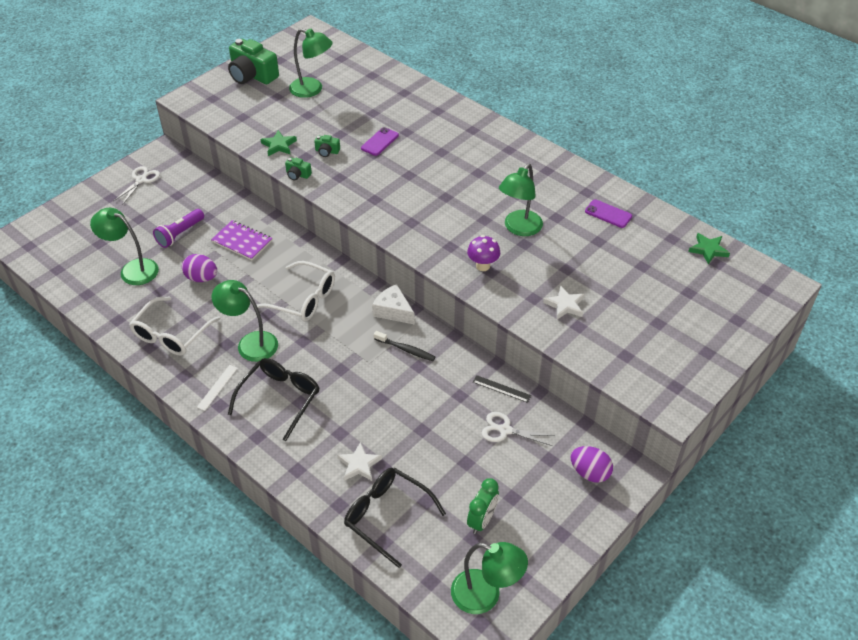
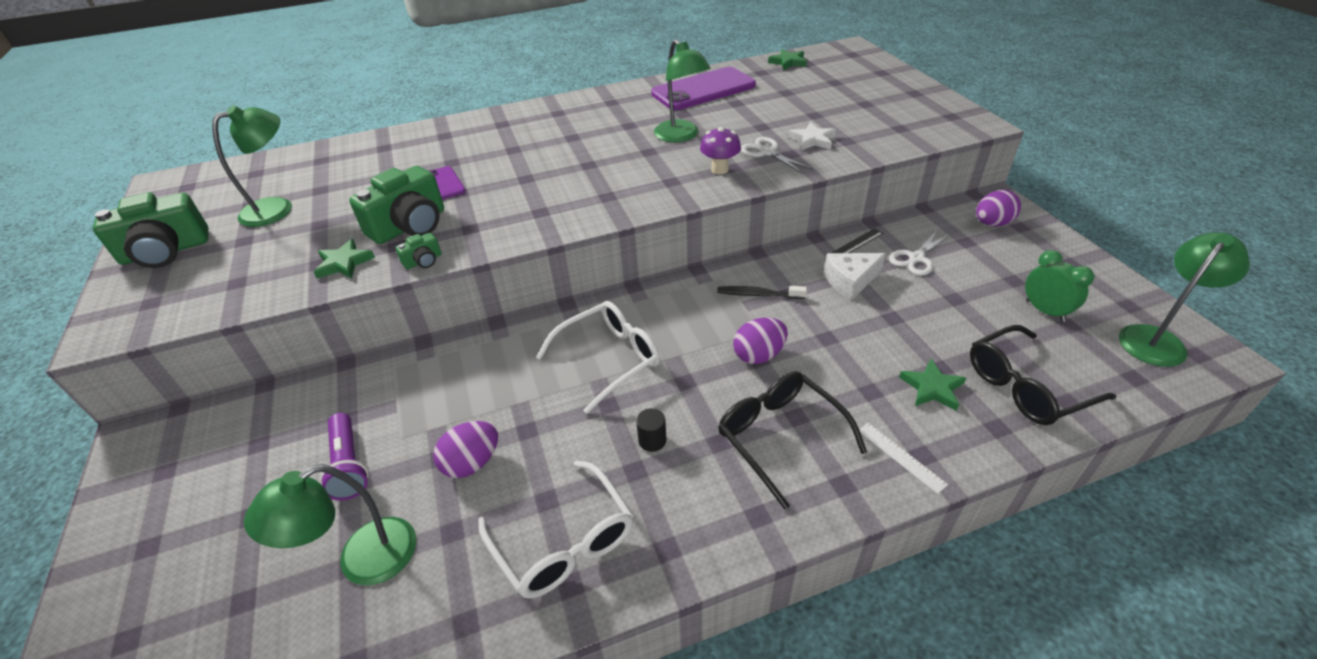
camera: 60 degrees left, 5 degrees down
(141, 180) = (163, 485): white scissors -> white scissors (767, 152)
(217, 387) = (719, 508): white ruler -> white ruler (901, 456)
(242, 241) = (441, 392): purple notebook -> none
(250, 343) = (652, 440): green lamp -> black cylinder
(327, 151) = (410, 226): green camera -> green camera, size x2.21
(344, 368) = (759, 355): none -> purple egg
(359, 464) = (932, 388): white star -> green star
(393, 311) = (689, 287): white cheese -> white cheese (850, 281)
(406, 349) = (758, 294): black toothbrush -> black toothbrush turned 135 degrees counterclockwise
(608, 214) = (703, 90): purple phone -> purple phone, size x2.10

